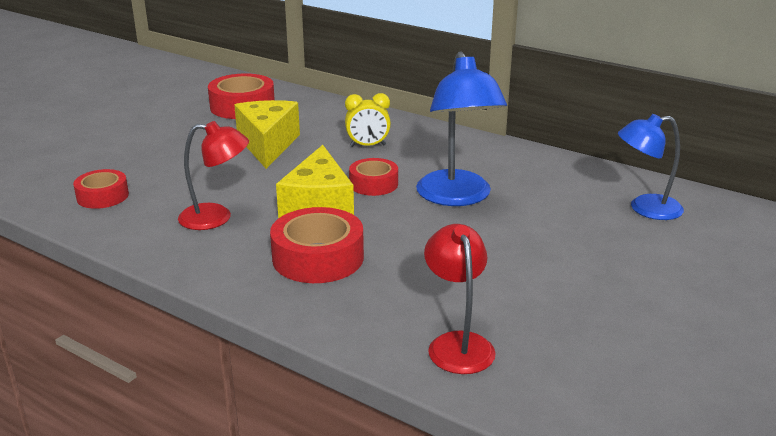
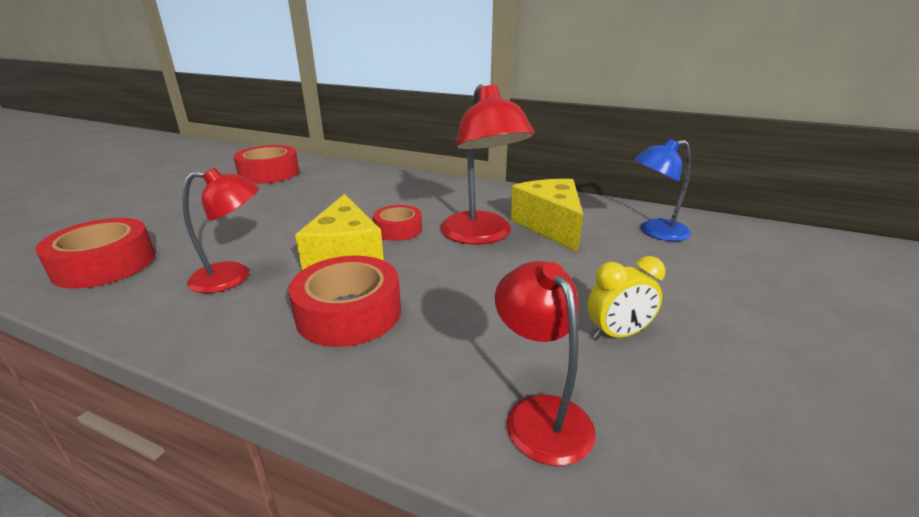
camera: 10 degrees left, 0 degrees up
(102, 196) = (105, 264): red tape -> red tape, size x1.60
(267, 145) = (292, 202): yellow cheese -> yellow cheese (550, 226)
(368, 146) = (387, 197): yellow clock -> yellow clock (617, 334)
(457, 197) = (481, 236): blue lamp -> red lamp

